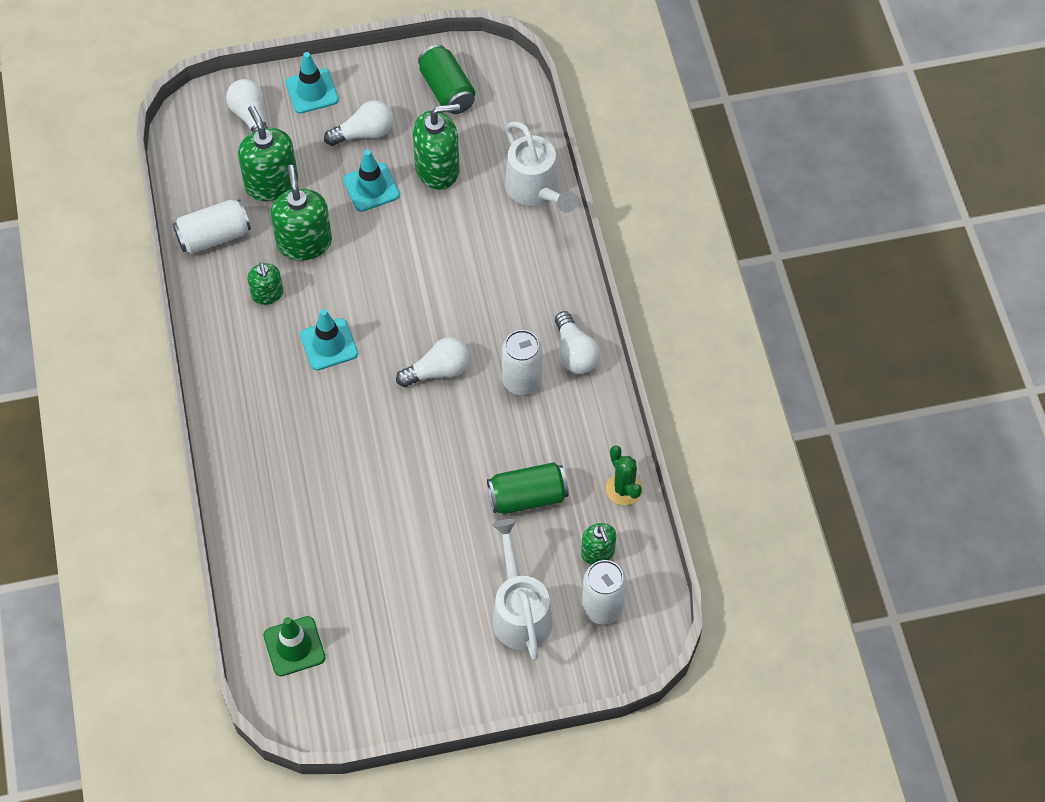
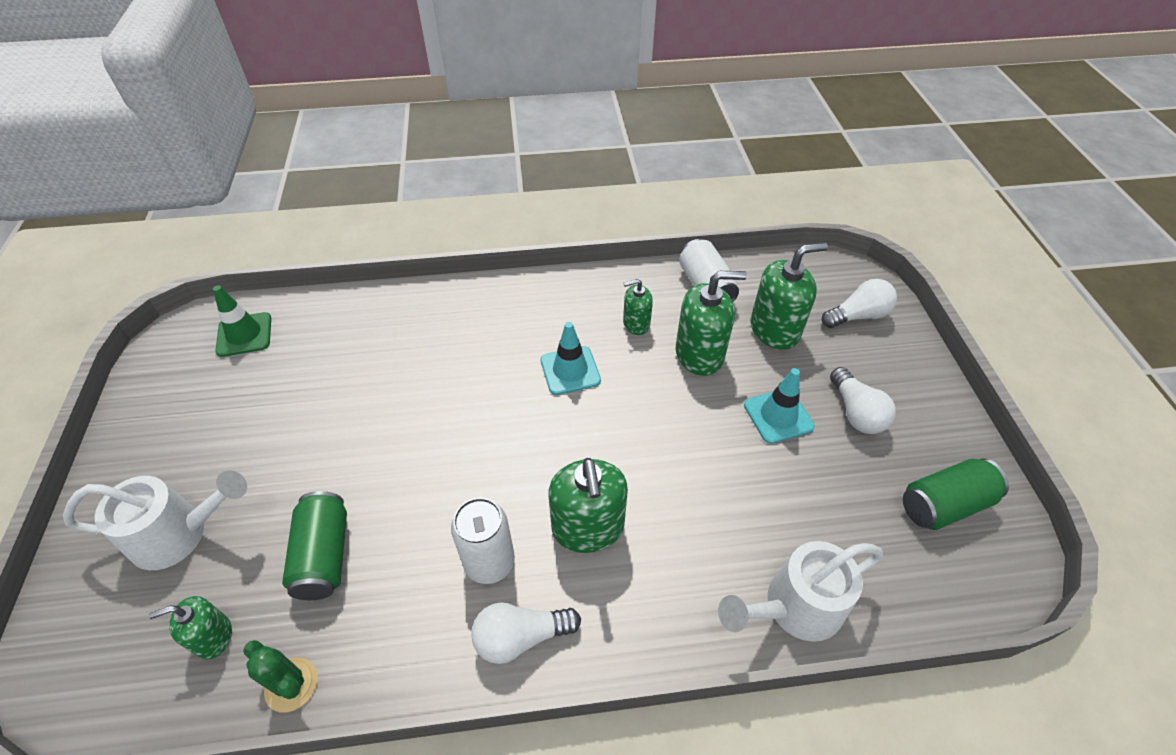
camera: 95 degrees right, 10 degrees down
(312, 91) = (906, 366): turquoise traffic cone -> none
(437, 169) = (814, 486): green soap dispenser -> green soap dispenser (588, 527)
(438, 371) = (520, 469): white light bulb -> none
(602, 607) = (135, 634): white can -> none
(623, 489) = (291, 684): green cactus -> green cactus turned 60 degrees clockwise

